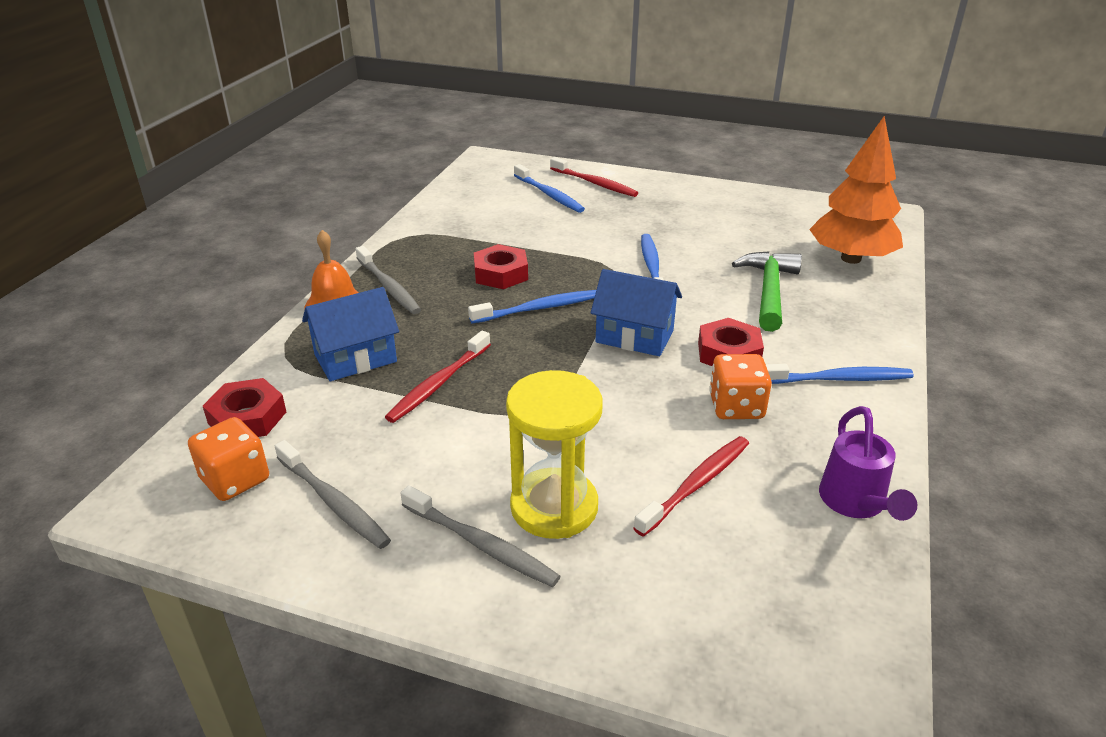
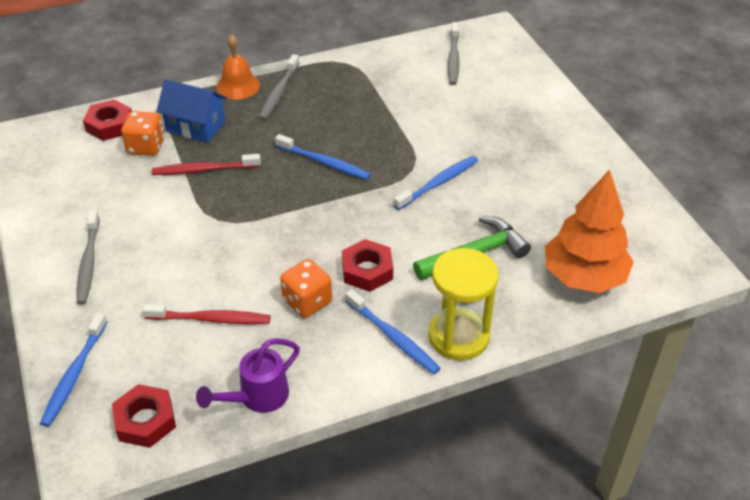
camera: 50 degrees right, 10 degrees up
(235, 479) = (62, 153): orange dice -> orange dice (146, 146)
(333, 502) = (75, 194): grey toothbrush -> grey toothbrush (453, 59)
(500, 274) = (347, 125): red nut -> red nut (145, 420)
(549, 195) = (480, 85): blue toothbrush -> blue toothbrush (74, 375)
(554, 507) = (140, 272): yellow hourglass -> yellow hourglass (458, 336)
(594, 183) = (528, 95): red toothbrush -> none
(634, 336) = (339, 219): blue house -> none

